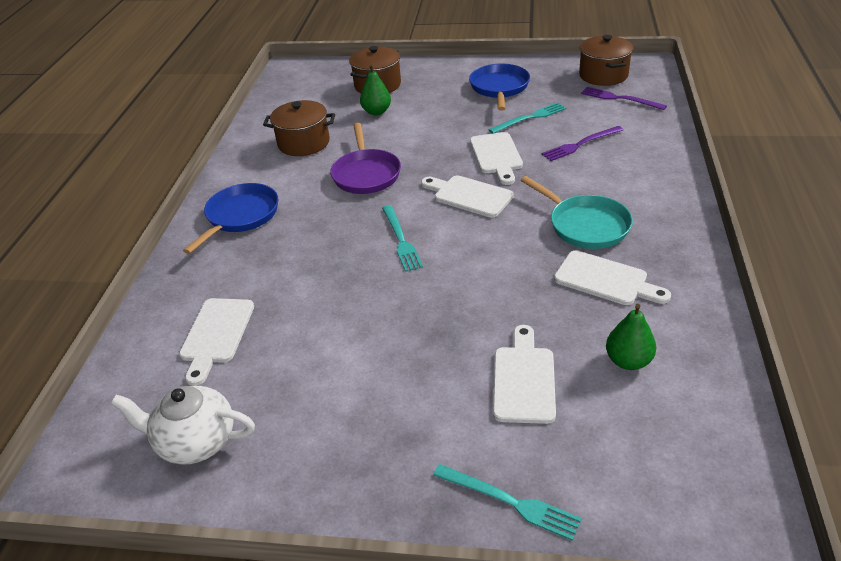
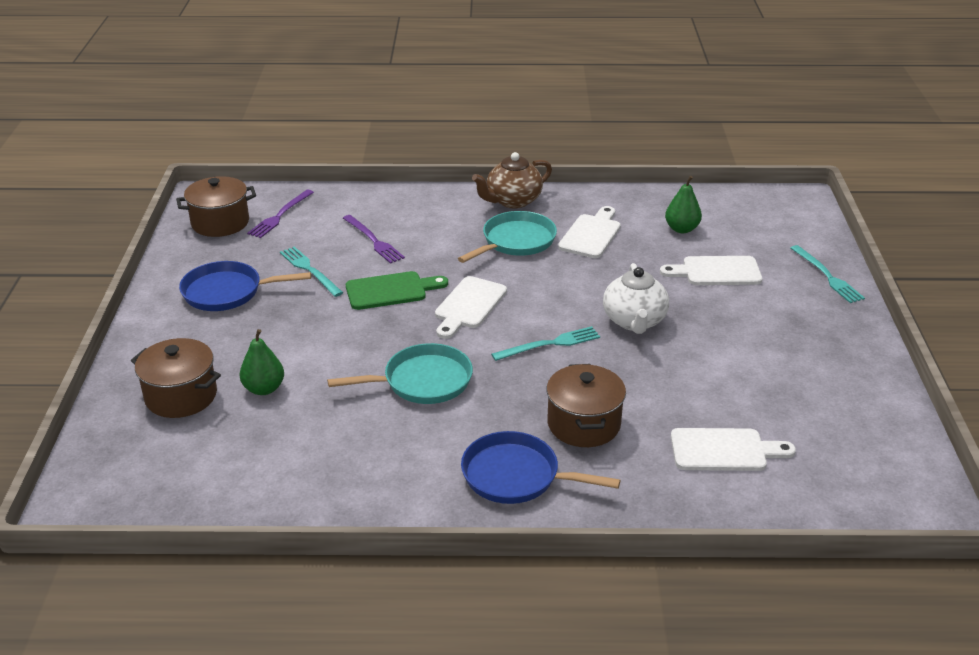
camera: 100 degrees left, 5 degrees down
(195, 441) = (854, 433): white teapot -> white teapot (634, 321)
(303, 143) = (339, 447): brown pot -> brown pot (583, 424)
(366, 174) = (422, 381): purple pan -> turquoise pan
(496, 156) = (391, 290): white cutting board -> green cutting board
(510, 502) = (827, 276): turquoise fork -> turquoise fork turned 135 degrees clockwise
(675, 225) = (513, 201): none -> brown teapot

